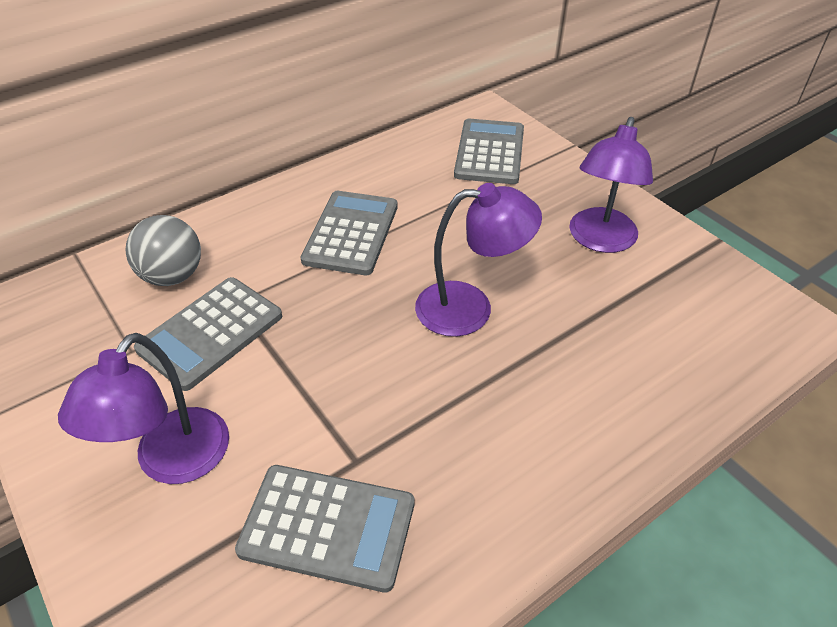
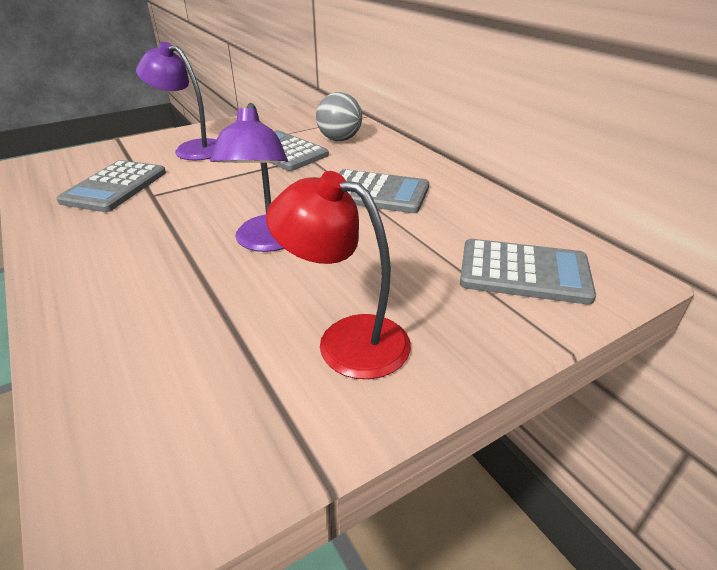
camera: 95 degrees right, 10 degrees down
(600, 240) = (346, 340): purple lamp -> red lamp

